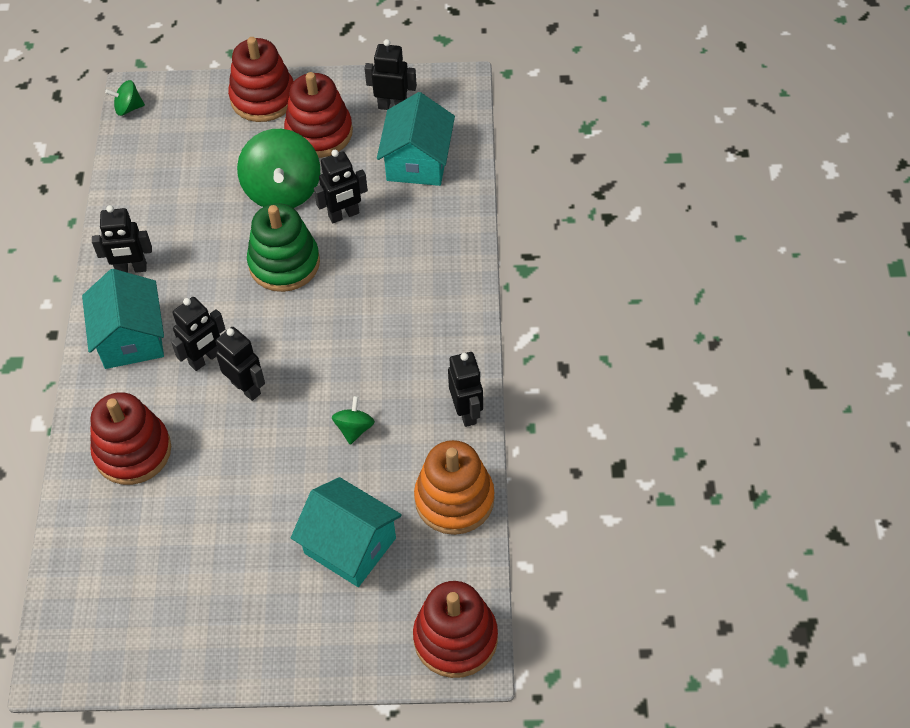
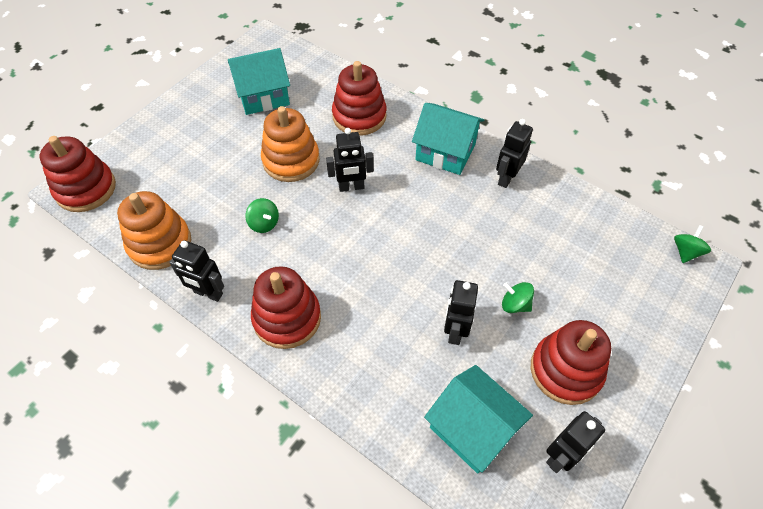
camera: 125 degrees right, 0 degrees up
(205, 359) = (394, 178): black robot -> none
(253, 468) = (291, 160): none -> orange stacking toy
(263, 98) = (641, 353): red stacking toy -> red stacking toy (287, 318)
(283, 190) = (515, 304): green spinning top -> green spinning top, size x0.47
(284, 263) = (438, 264): green stacking toy -> none
(350, 545) = (193, 176): turquoise house -> turquoise house (263, 96)

